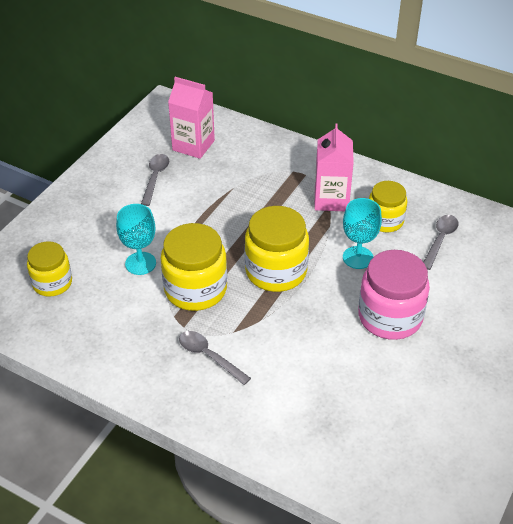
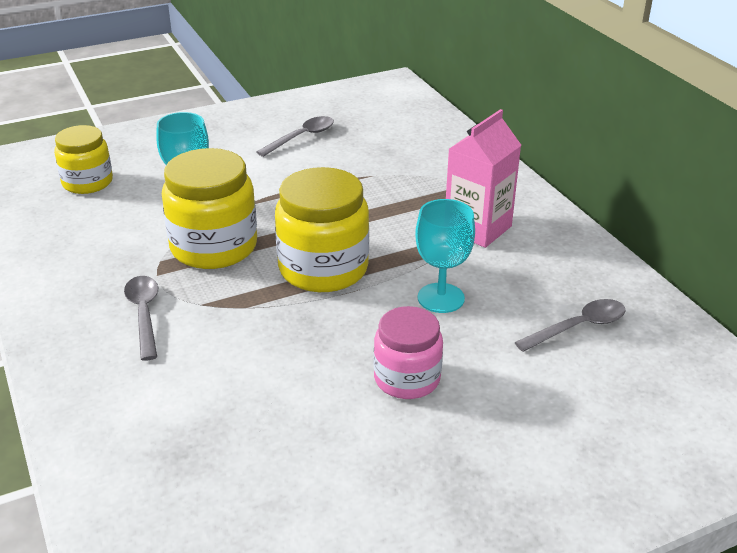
camera: 35 degrees right, 10 degrees down
(193, 145) = (377, 125): pink carton -> none
(385, 221) = (523, 276): yellow jar -> none
(390, 317) = (407, 379): pink jar -> pink jar, size x0.64

